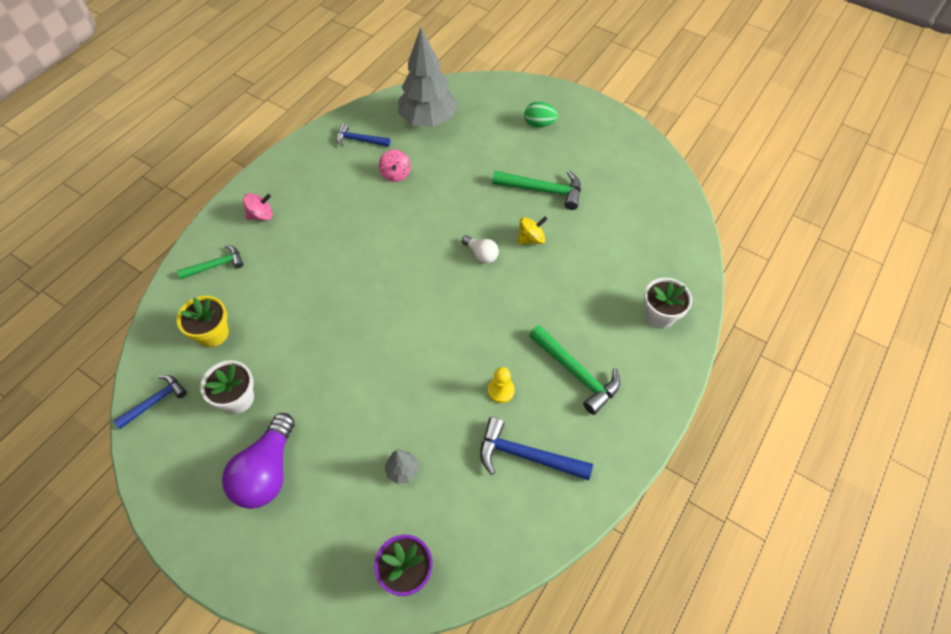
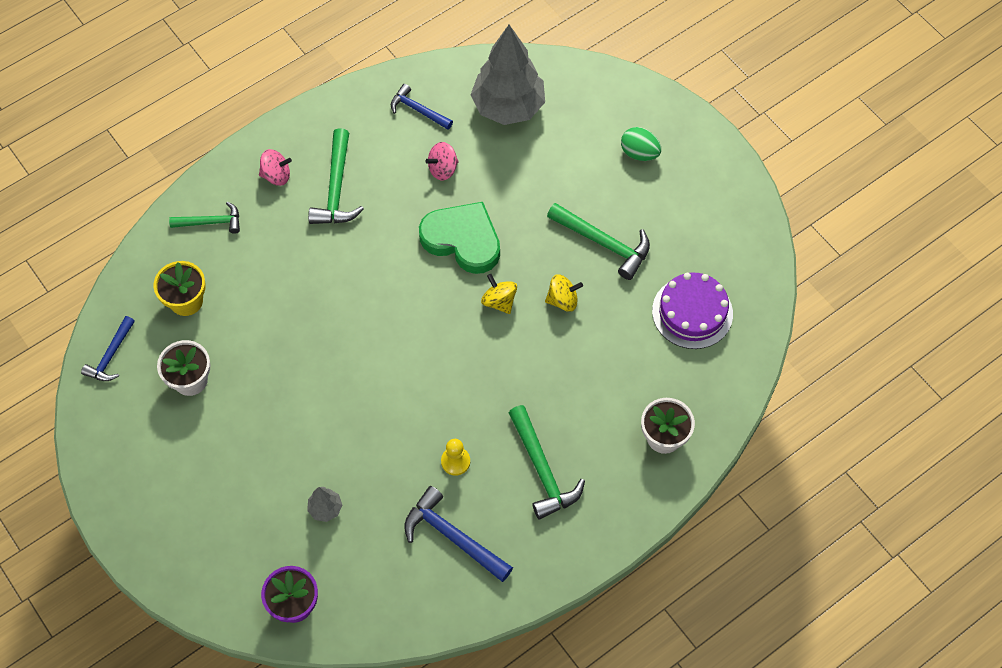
camera: 20 degrees right, 5 degrees up
(155, 401) = (111, 356): blue hammer -> blue hammer turned 135 degrees clockwise
(267, 472) = (196, 464): purple light bulb -> none
(315, 211) = (336, 189): none -> green hammer
(395, 174) = (443, 169): pink spinning top -> pink spinning top turned 45 degrees clockwise
(432, 219) = (462, 240): none -> green heart
(481, 254) = (499, 301): white light bulb -> yellow spinning top
(633, 218) = (692, 312): none -> purple cake

